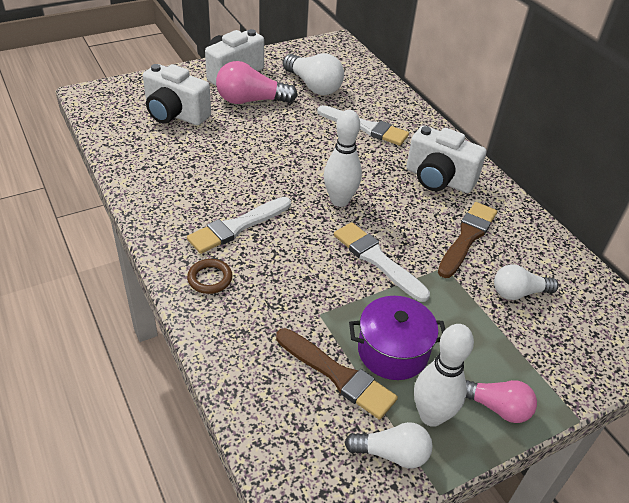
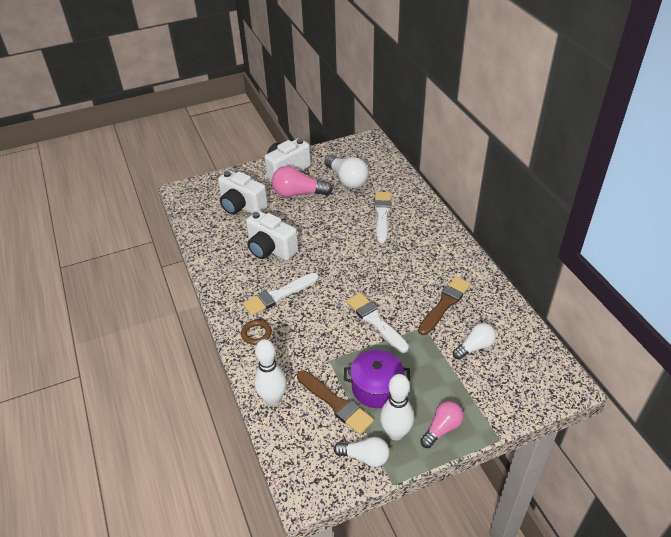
camera: 10 degrees right, 0 degrees up
(339, 200) = (354, 275): white bowling pin -> white bowling pin (273, 398)
(365, 127) = (382, 214): white brush -> white brush turned 120 degrees counterclockwise
(438, 179) = (431, 257): white camera -> white camera (270, 249)
(496, 407) = (442, 429): pink light bulb -> pink light bulb turned 75 degrees counterclockwise
(518, 293) = (475, 347): white light bulb -> white light bulb turned 150 degrees clockwise

